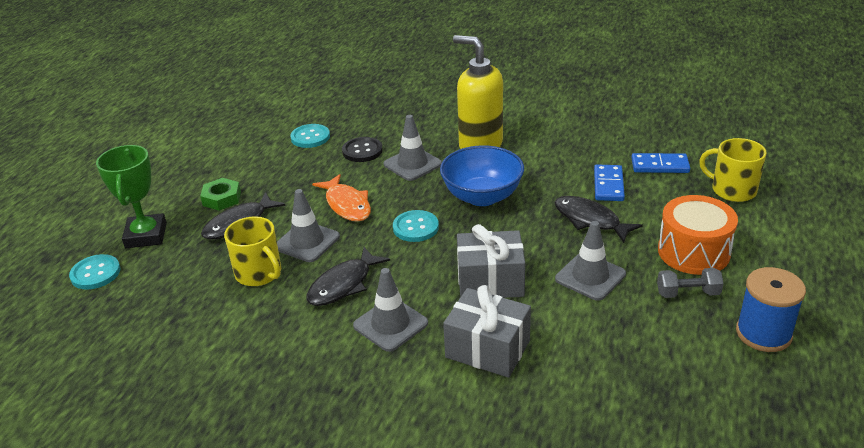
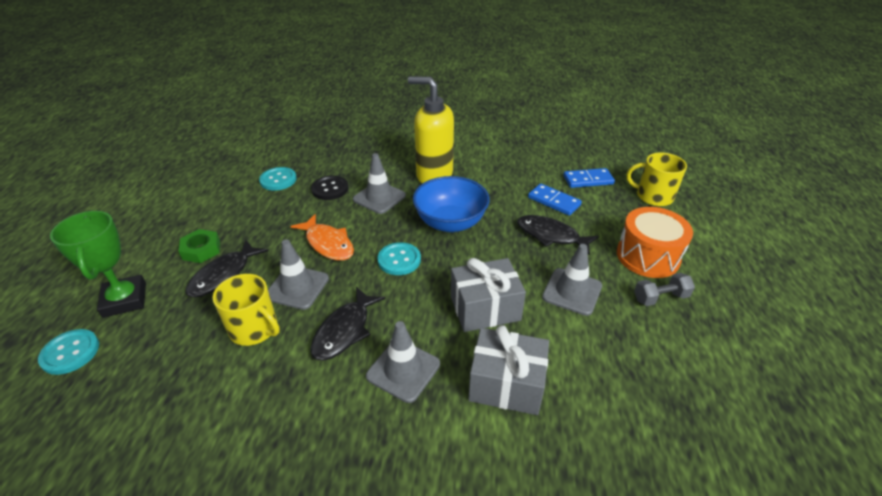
camera: 15 degrees left, 5 degrees up
(608, 185) = (554, 201): blue domino -> blue domino turned 45 degrees counterclockwise
(763, 333) = (739, 330): blue spool -> none

